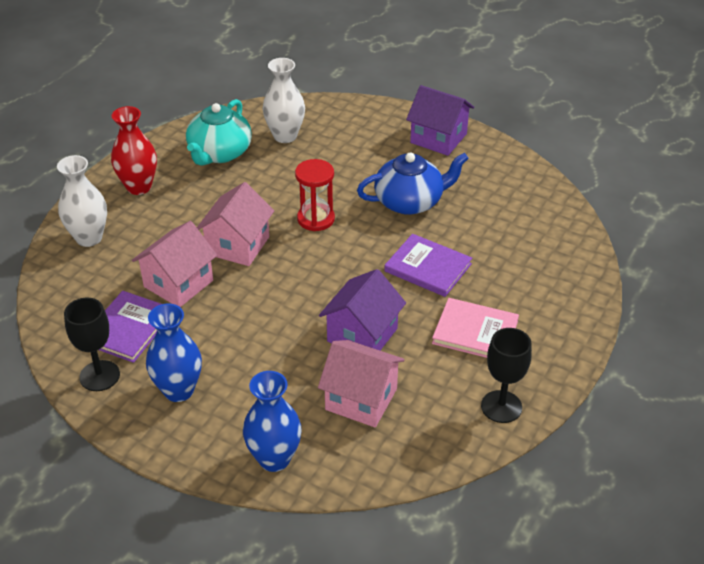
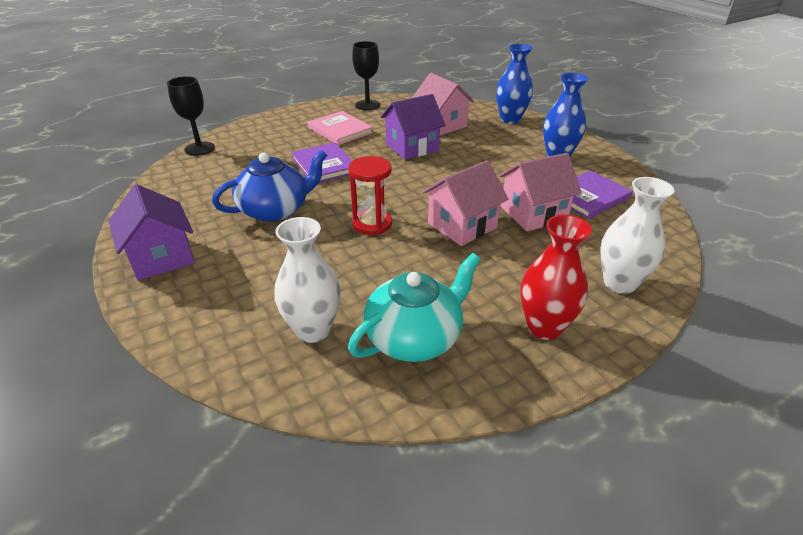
camera: 150 degrees left, 5 degrees down
(99, 376) = (617, 177): black goblet -> black goblet (199, 149)
(410, 202) = (275, 210): blue teapot -> blue teapot turned 135 degrees clockwise

